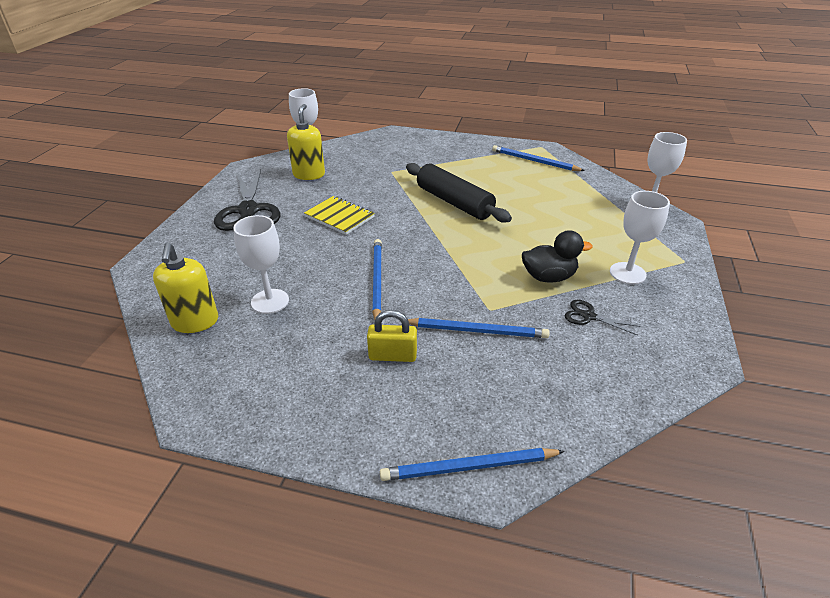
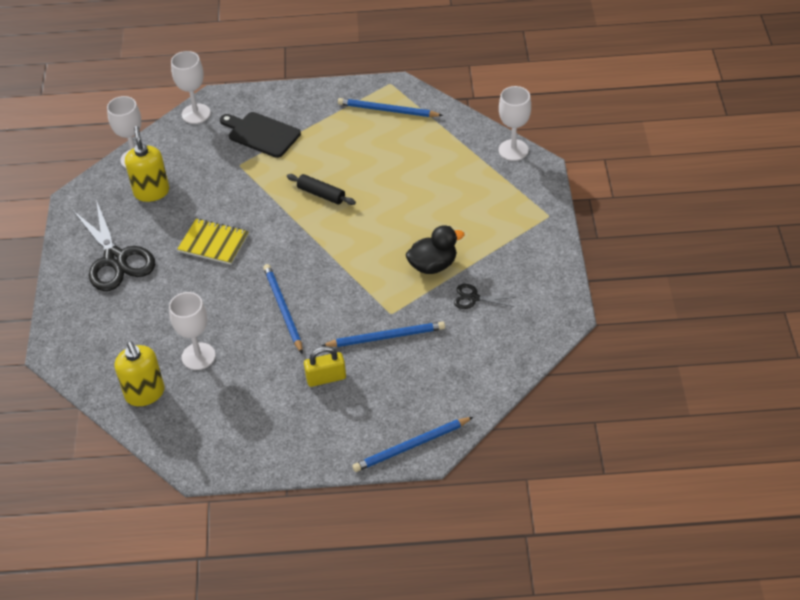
camera: 15 degrees left, 10 degrees up
(419, 157) = (261, 134): none -> black cutting board
(454, 202) = (321, 194): black rolling pin -> black rolling pin, size x0.54
(627, 273) = (500, 243): white goblet -> white goblet (196, 114)

